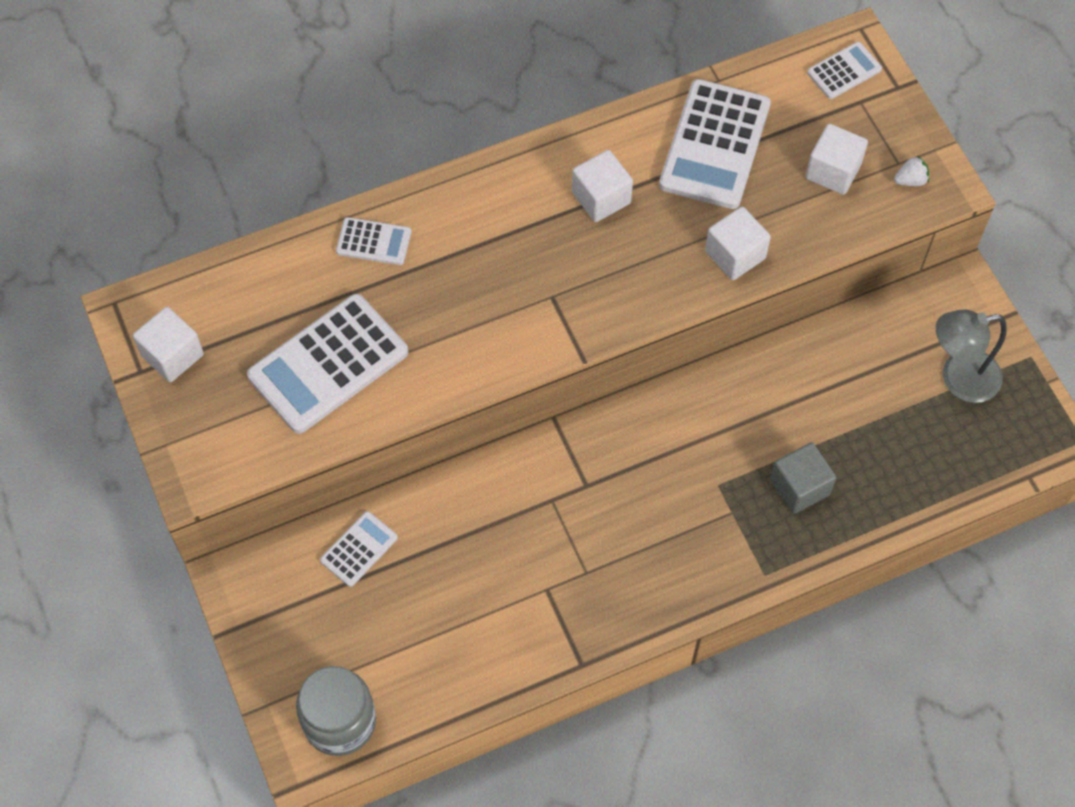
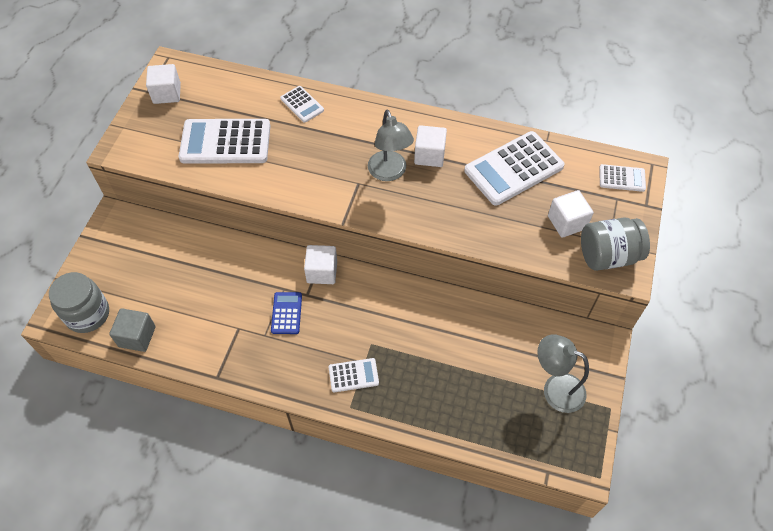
camera: 40 degrees right, 5 degrees down
(359, 549) = (177, 245): white calculator -> white calculator (353, 375)
(576, 255) = (389, 173): none -> grey lamp
(585, 526) = (286, 313): none -> blue calculator
(735, 255) = (471, 227): white cube -> white cube (322, 272)
(799, 487) = (412, 377): grey cube -> grey cube (137, 336)
(910, 180) = (608, 255): white strawberry -> grey jar

